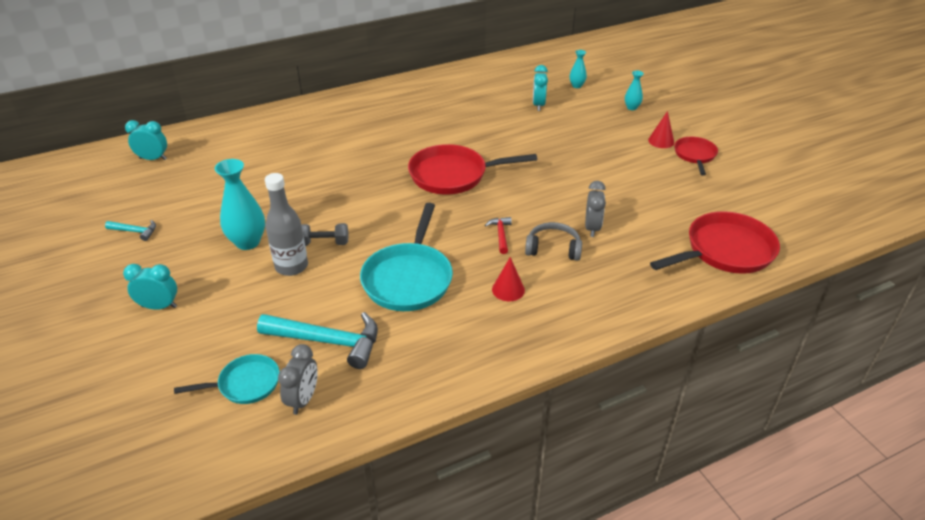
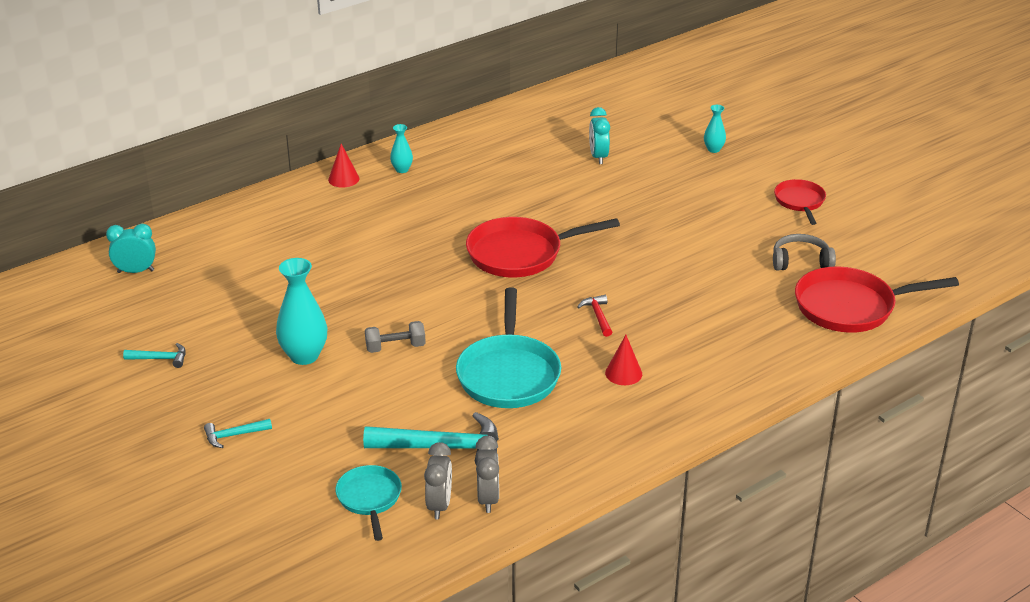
camera: 10 degrees left, 5 degrees down
(159, 306) = (234, 435): turquoise clock -> turquoise hammer
(245, 384) = (369, 499): turquoise pan -> turquoise pan turned 75 degrees counterclockwise
(291, 266) = (368, 376): grey bottle -> none
(553, 249) = (661, 325): grey headphones -> grey headphones (801, 261)
(576, 86) = (639, 127): turquoise vase -> turquoise vase (402, 169)
(592, 228) = (699, 297): grey clock -> grey clock (487, 499)
(661, 141) = (757, 188): red cone -> red cone (343, 179)
(724, 251) = (851, 307): red pan -> red pan turned 150 degrees counterclockwise

